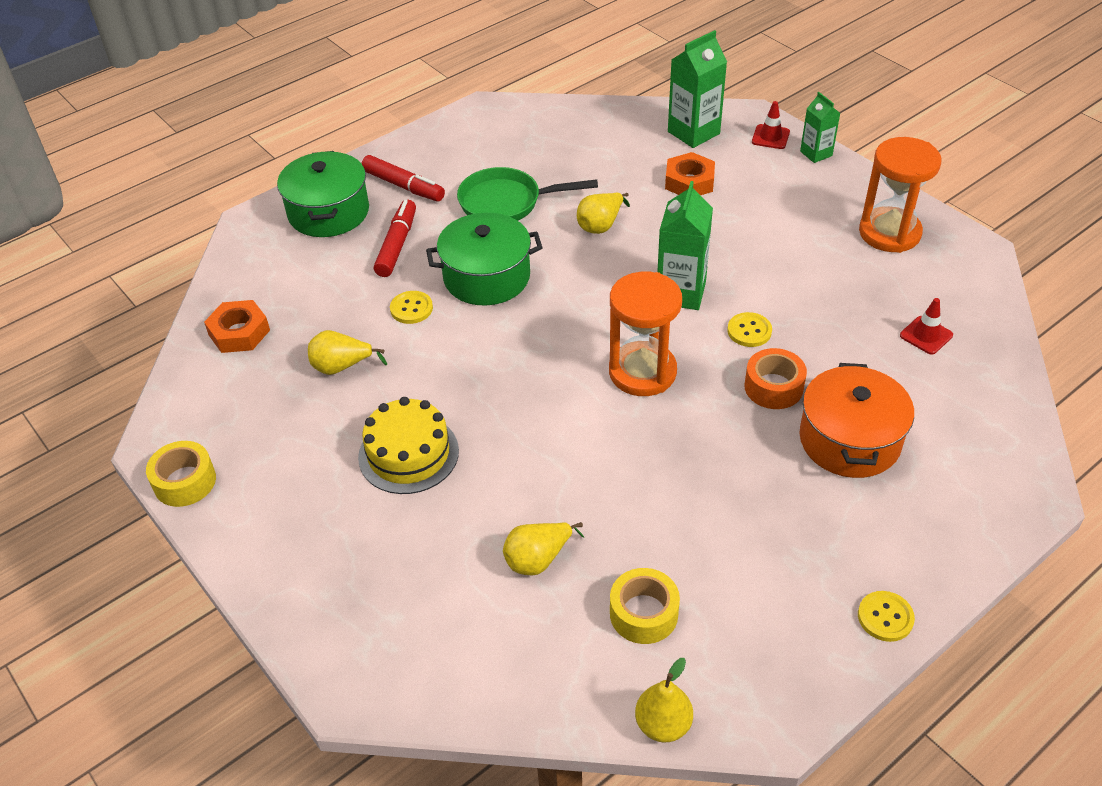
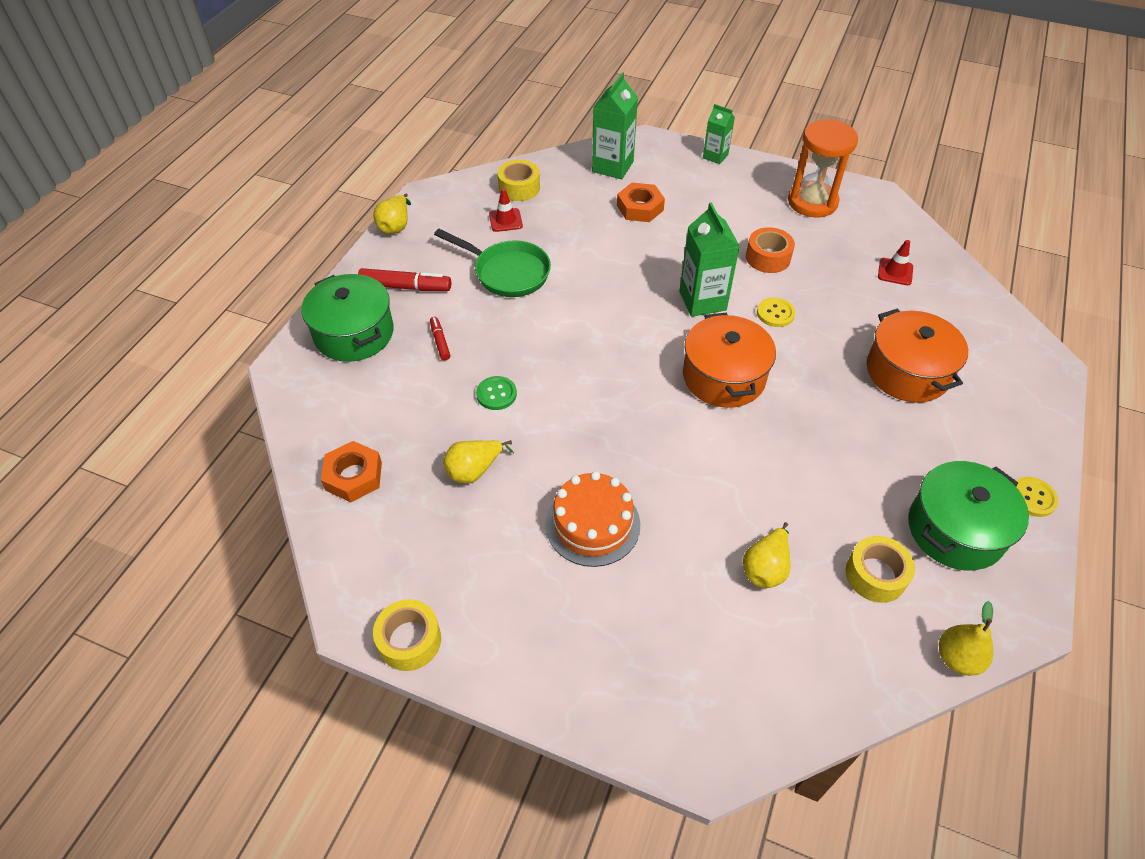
camera: 30 degrees left, 5 degrees up
(397, 245) = (440, 341): red marker -> red marker, size x0.56
(408, 454) = (592, 524): yellow cake -> orange cake
(411, 308) = (496, 394): yellow button -> green button
(486, 277) = (539, 343): green pot -> green pot (955, 530)
(506, 203) = (507, 272): green pan -> green pan turned 120 degrees counterclockwise
(581, 126) = (519, 188): none -> yellow tape
(601, 225) = (599, 266): yellow pear -> yellow pear (395, 226)
(642, 372) = (723, 377): orange hourglass -> orange pot
(770, 137) = (673, 153): red traffic cone -> red traffic cone (505, 220)
(773, 387) = (826, 351): orange tape -> orange tape (768, 257)

